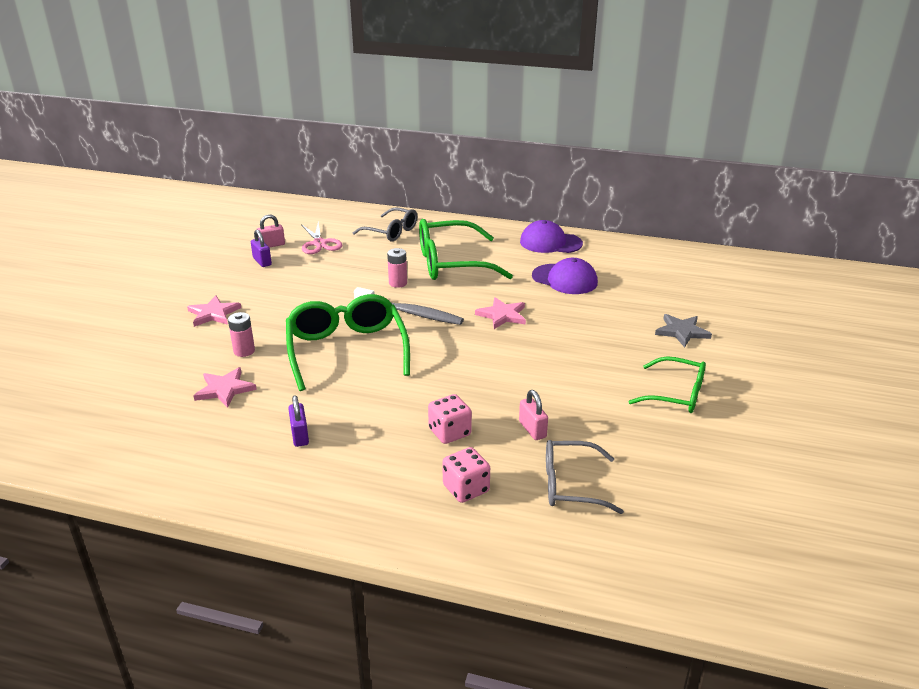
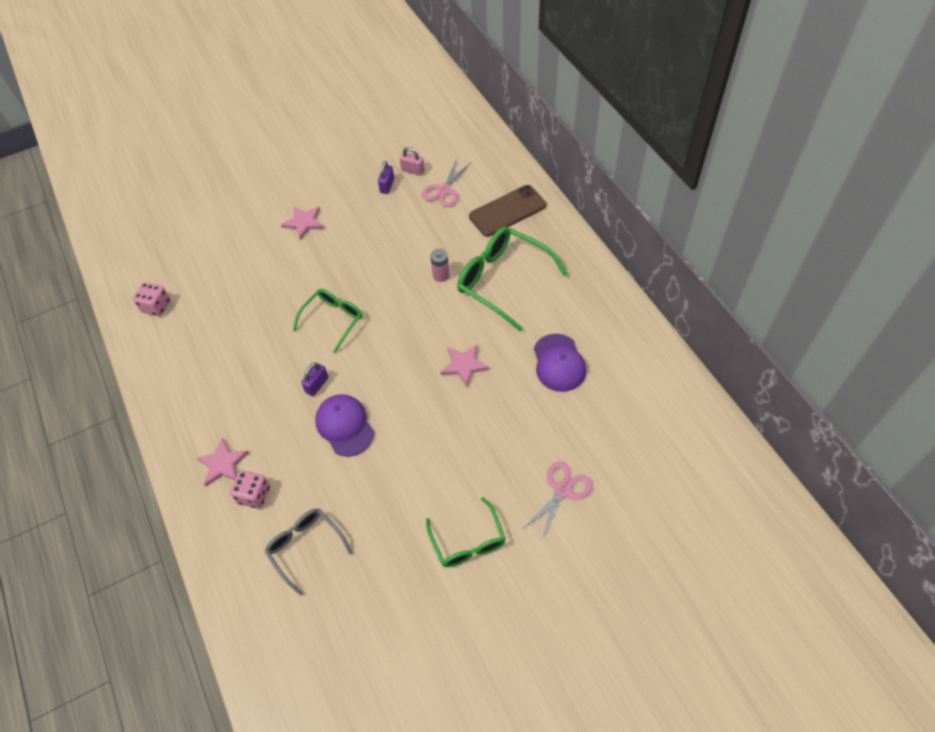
camera: 50 degrees right, 25 degrees up
(225, 389) = (237, 301): pink star -> pink star (222, 464)
(244, 351) = (281, 274): pink battery -> none
(300, 435) = (229, 374): purple padlock -> purple padlock (317, 385)
(346, 350) = (333, 320): green glasses -> green glasses, size x0.61
(391, 232) = (507, 211): grey glasses -> brown phone
(410, 313) = (411, 313): grey toothbrush -> none
(449, 432) = (299, 444): pink dice -> pink dice (156, 306)
(532, 429) = (344, 485): pink padlock -> none
(550, 243) = (608, 311): purple cap -> purple cap (345, 426)
(682, 332) = (562, 490): grey star -> pink scissors

